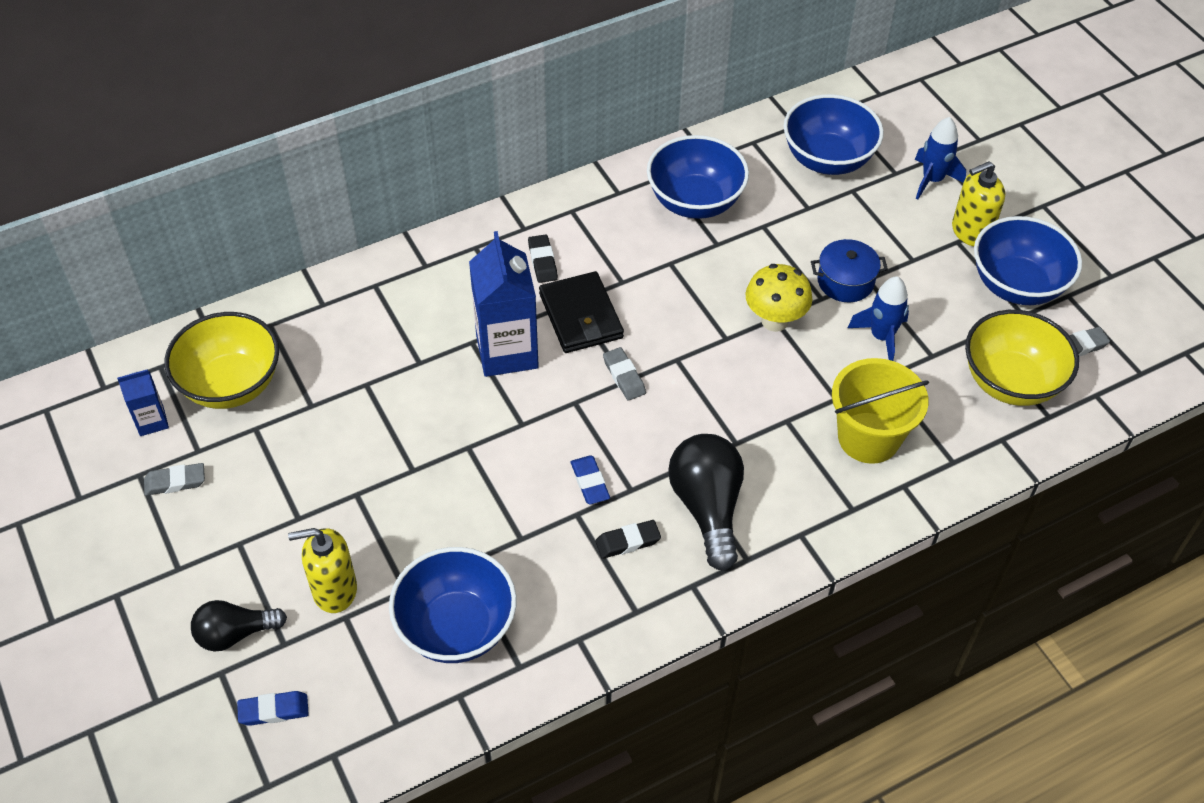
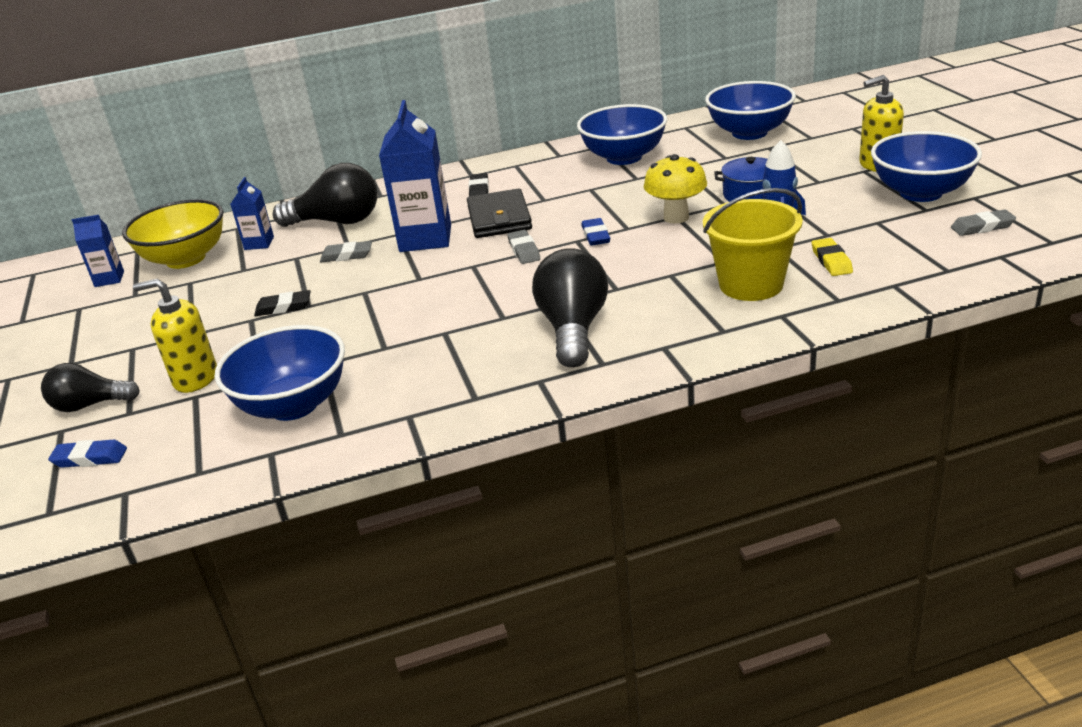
camera: 15 degrees right, 20 degrees down
(175, 482) = (104, 312): grey eraser -> grey eraser (347, 255)
(310, 356) = (259, 243): none -> blue carton
(391, 317) = (337, 222): none -> black light bulb
(590, 482) = (465, 313): blue eraser -> blue eraser (595, 236)
(628, 542) = (486, 350): black eraser -> black eraser (283, 307)
(932, 180) = (845, 139): blue rocket -> none
(940, 400) = (831, 261): none -> yellow eraser
(1010, 382) = (907, 249): yellow bowl -> none

